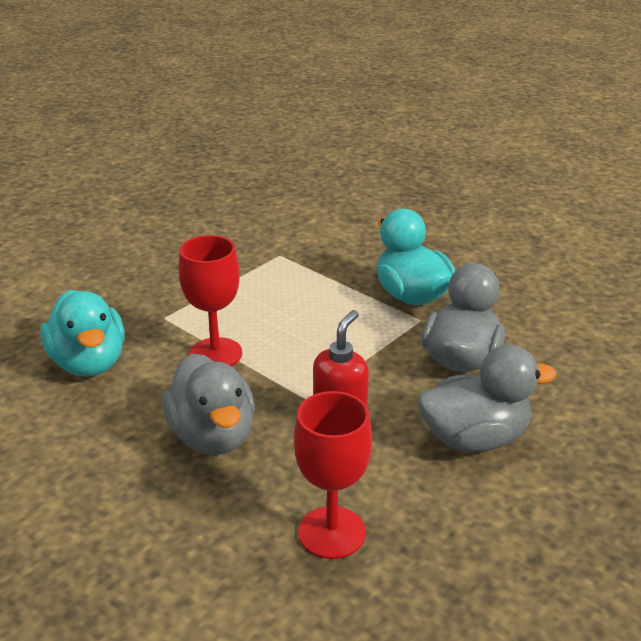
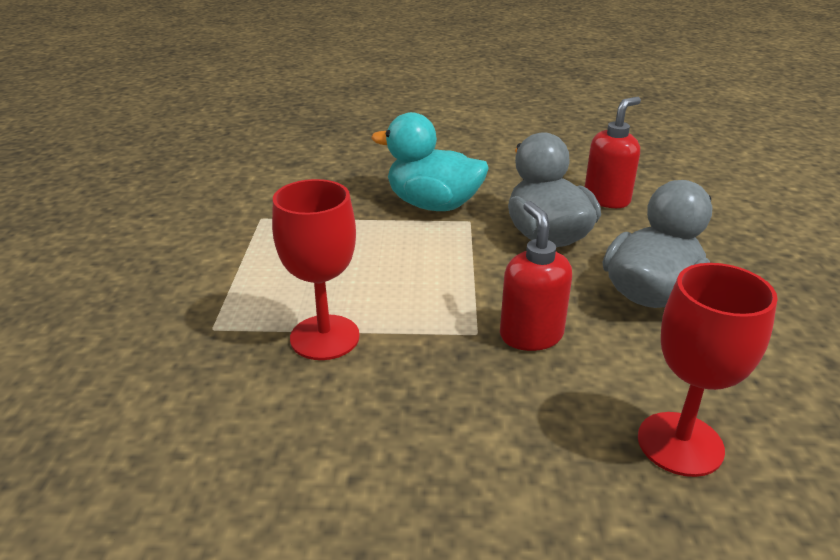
camera: 40 degrees left, 0 degrees up
(89, 363) = (180, 424): turquoise duck -> none
(212, 436) = (440, 421): grey duck -> none
(565, 352) = (607, 199): none -> red soap dispenser

